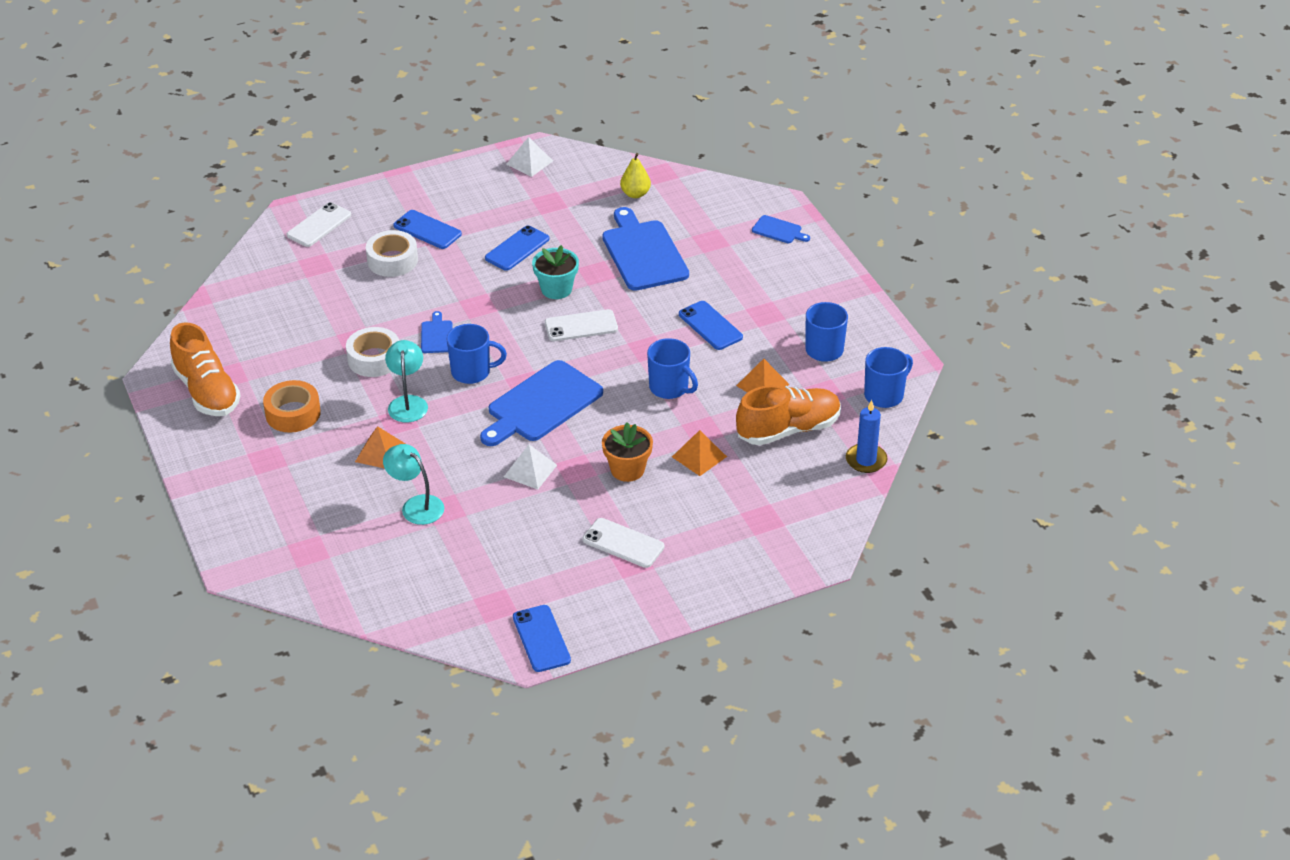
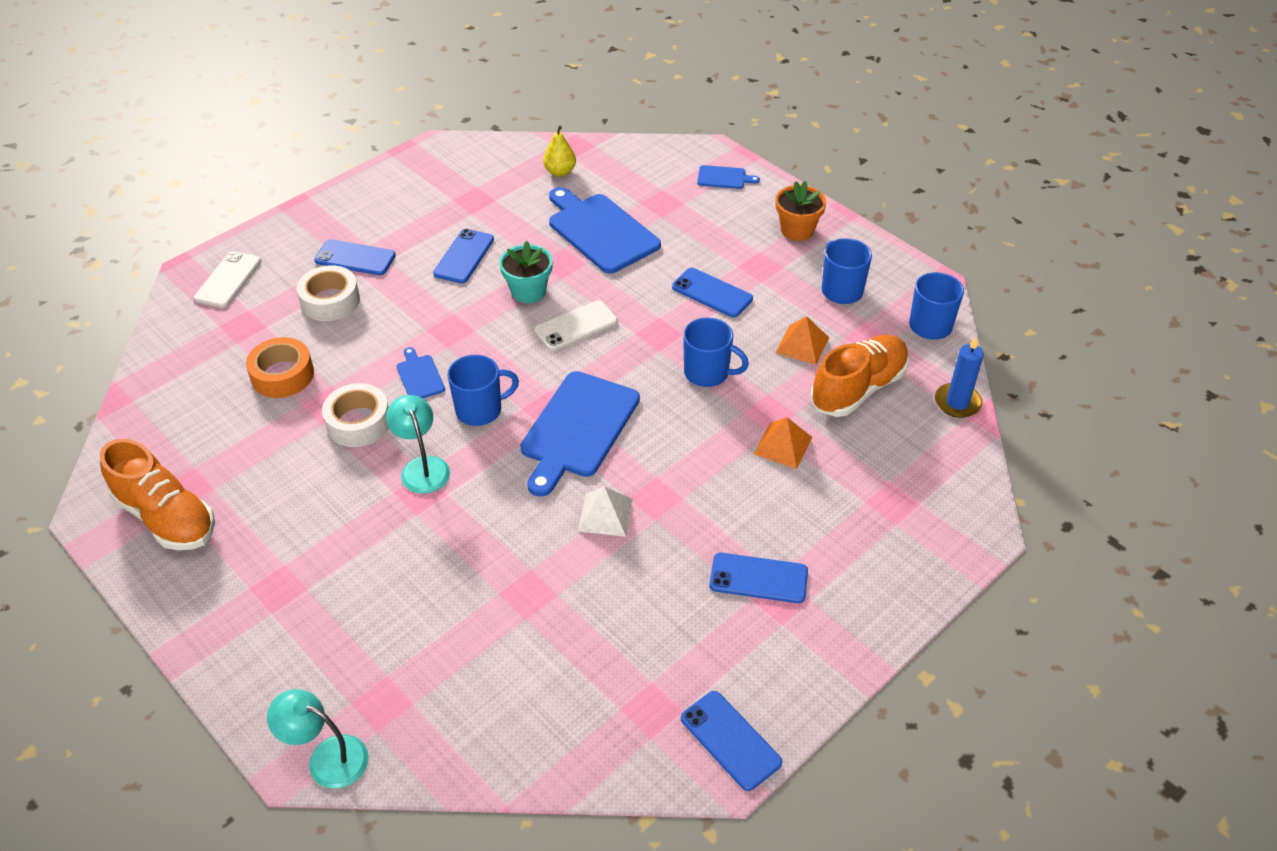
camera: 20 degrees left, 5 degrees up
(293, 413) = (287, 517): orange tape -> orange tape (282, 375)
(380, 453) = (417, 540): orange pyramid -> none
(416, 505) = (491, 599): turquoise lamp -> turquoise lamp (327, 757)
(529, 162) = (433, 163): white pyramid -> none
(623, 543) = (758, 578): white phone -> blue phone
(627, 469) = (714, 483): orange flower pot -> orange flower pot (797, 230)

